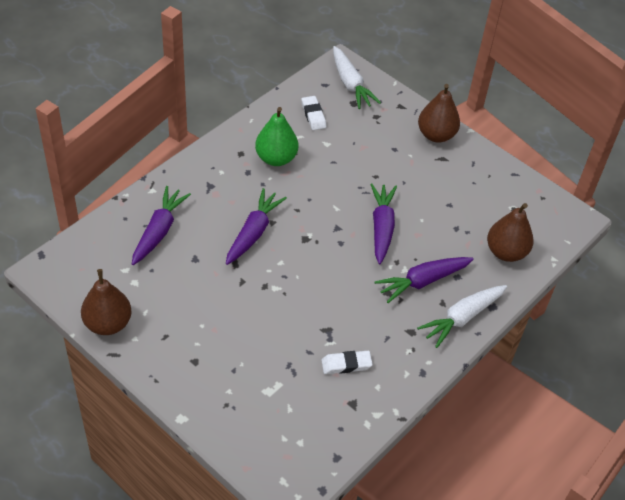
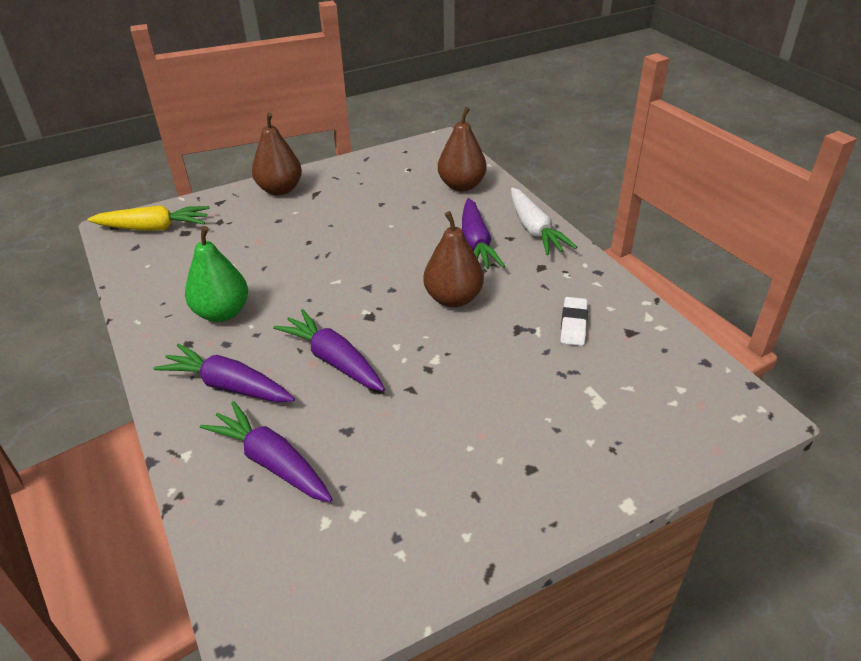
camera: 65 degrees left, 10 degrees down
(108, 323) = (425, 568): brown pear -> brown pear (453, 298)
(313, 115) = (177, 266): white eraser -> none
(350, 84) = (154, 228): white carrot -> yellow carrot
(381, 227) = (386, 254): purple carrot -> purple carrot (228, 385)

